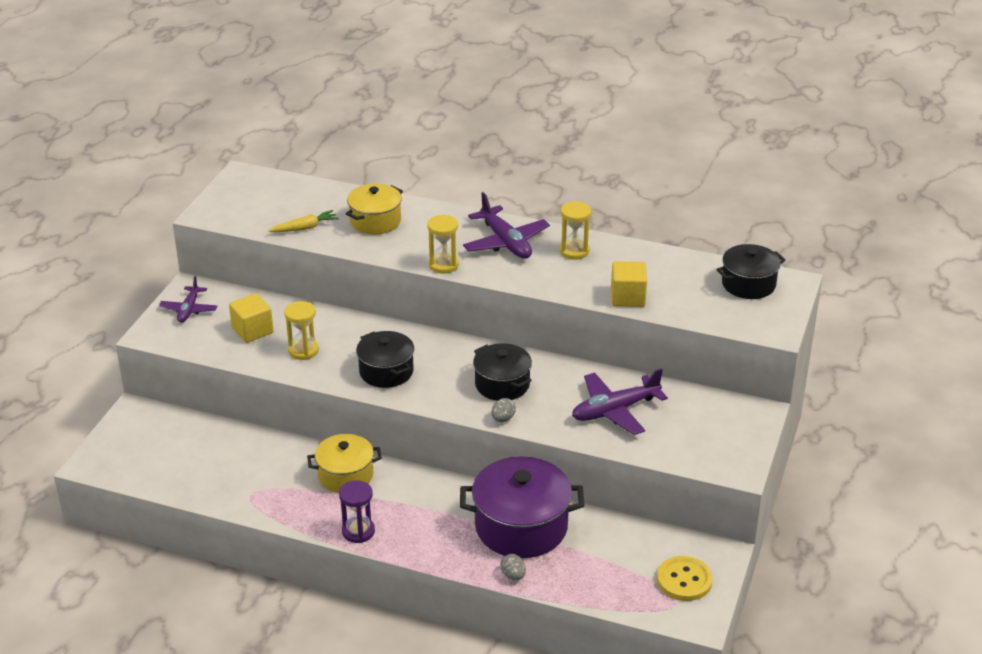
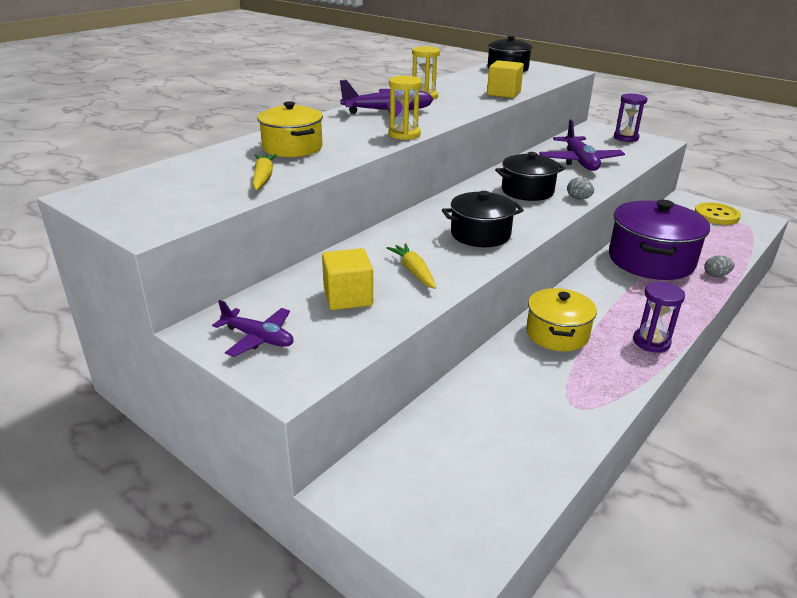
camera: 70 degrees left, 5 degrees down
(303, 350) = (414, 271): yellow hourglass -> yellow carrot
(733, 440) = (626, 138): none -> purple hourglass

